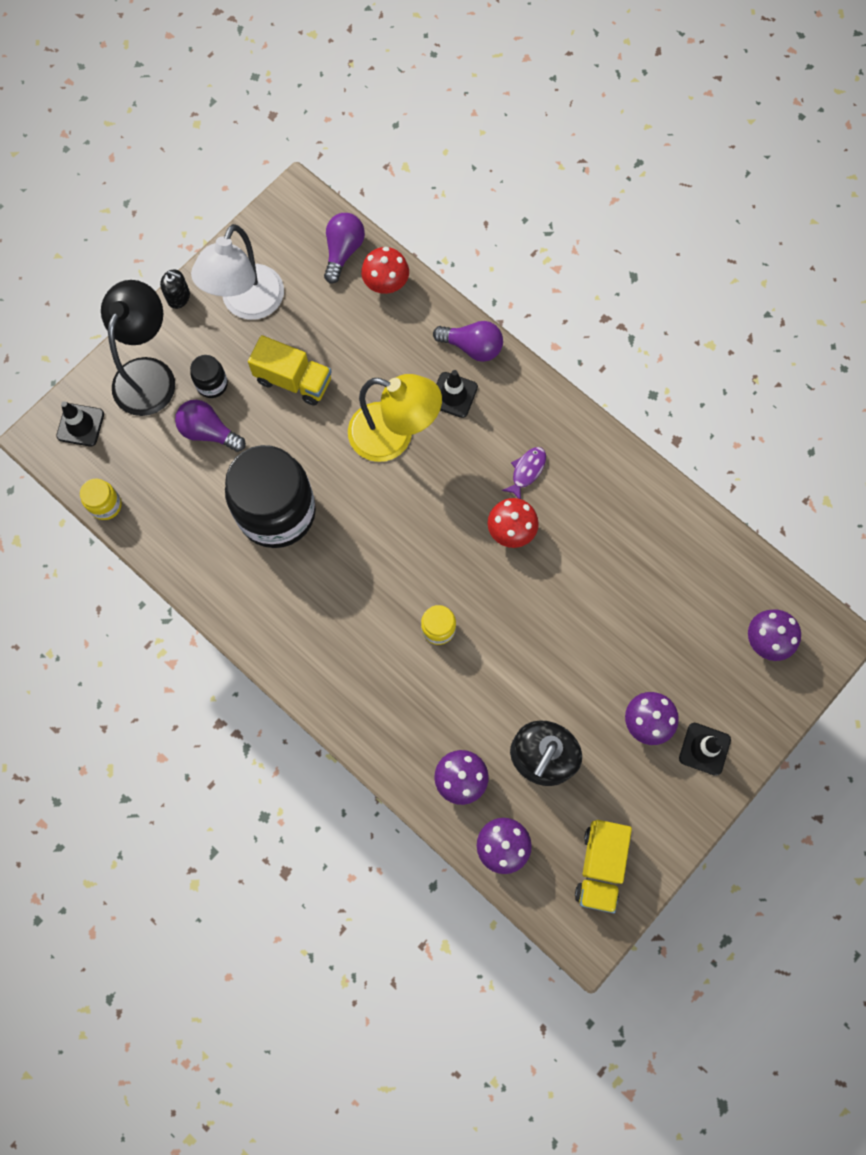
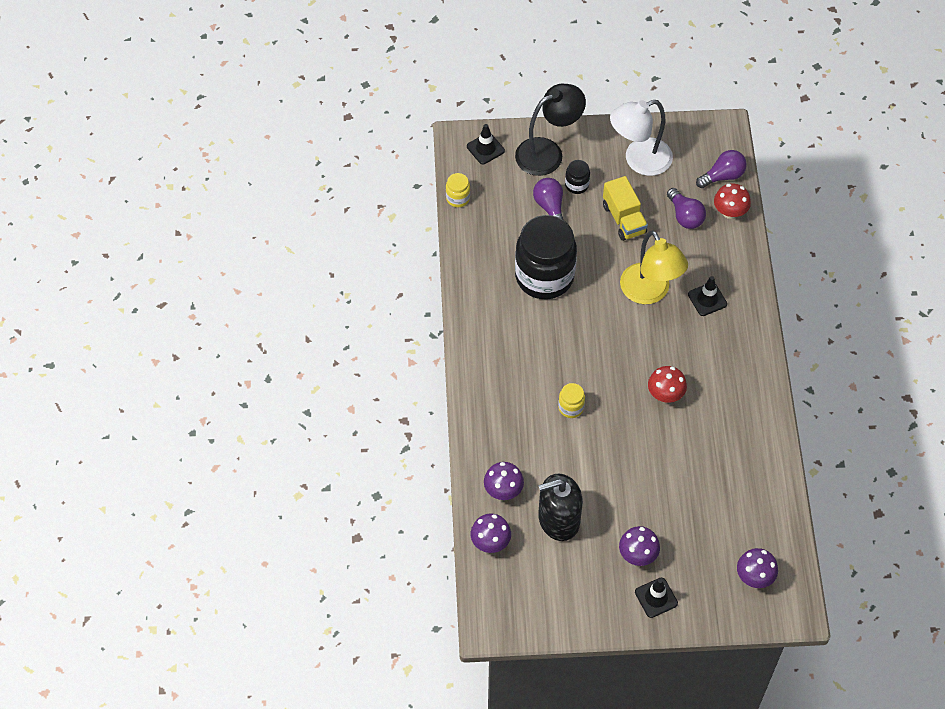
camera: 45 degrees right, 15 degrees down
(178, 297) = (604, 127): black soap dispenser -> none
(472, 347) = (745, 284): purple light bulb -> purple light bulb (685, 216)
(527, 471) = (707, 372): purple fish -> none
(600, 866) = (533, 600): yellow truck -> none

